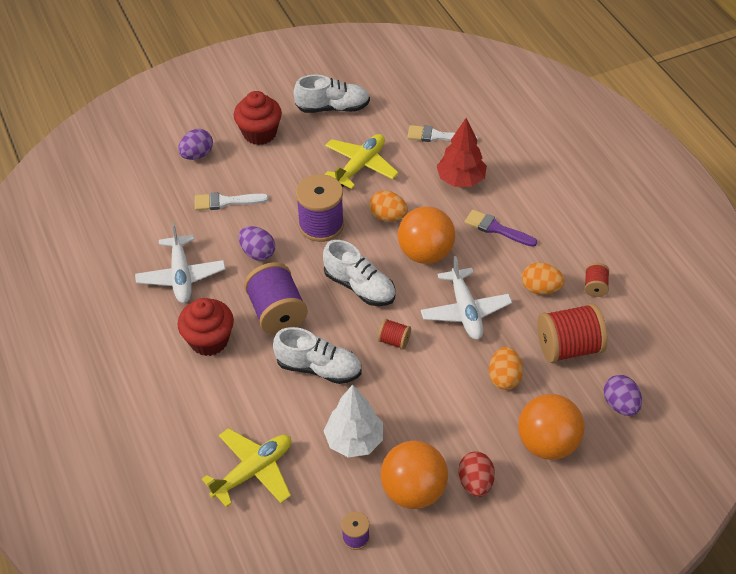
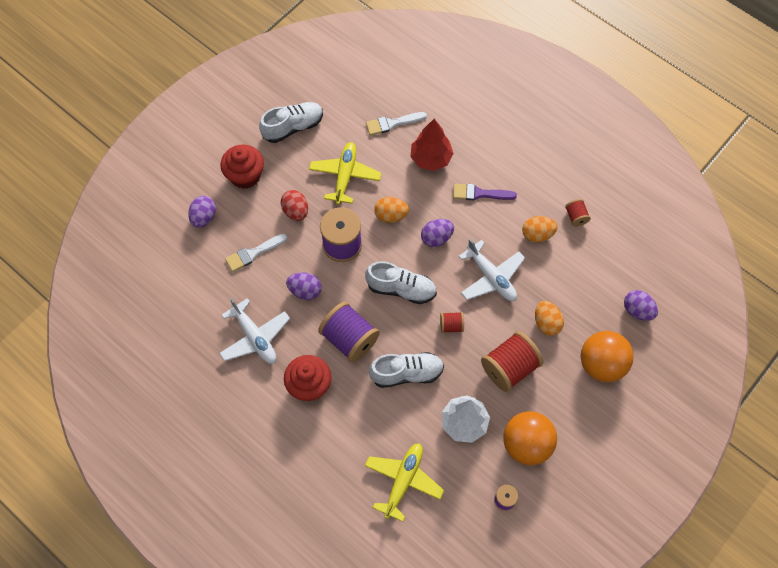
camera: 25 degrees left, 15 degrees up
(425, 253) = (436, 238): orange ball -> purple egg
(475, 483) = (566, 418): red egg -> red egg (296, 211)
(568, 347) = (580, 277): red spool -> red spool (509, 368)

